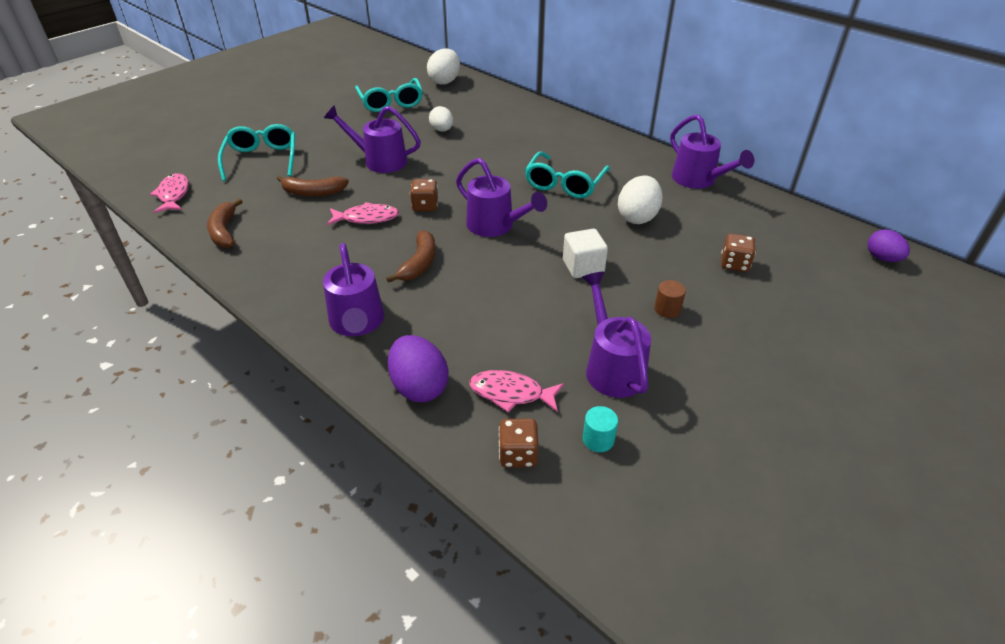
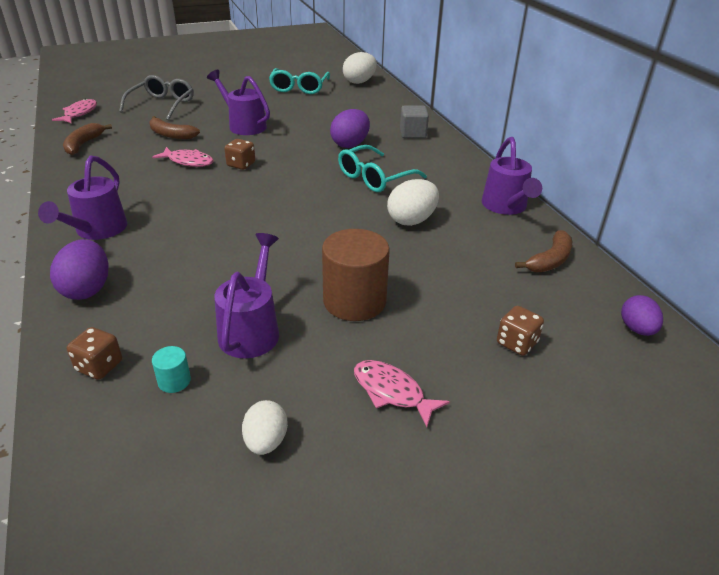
camera: 25 degrees right, 5 degrees down
(262, 159) = (162, 105): turquoise glasses -> grey glasses
(419, 263) = (189, 203): brown banana -> brown banana (550, 260)
(442, 130) = (317, 115): white egg -> white egg (266, 441)
(496, 226) = (279, 194): purple watering can -> none
(507, 154) = (350, 144): none -> purple egg
(511, 393) = (147, 319): pink fish -> pink fish (392, 392)
(552, 127) = (413, 133): none -> grey cube
(583, 267) = (317, 244): white cube -> none
(667, 309) = (354, 301): brown cylinder -> brown cylinder, size x2.30
(734, 264) = (463, 285): brown dice -> brown dice (516, 343)

